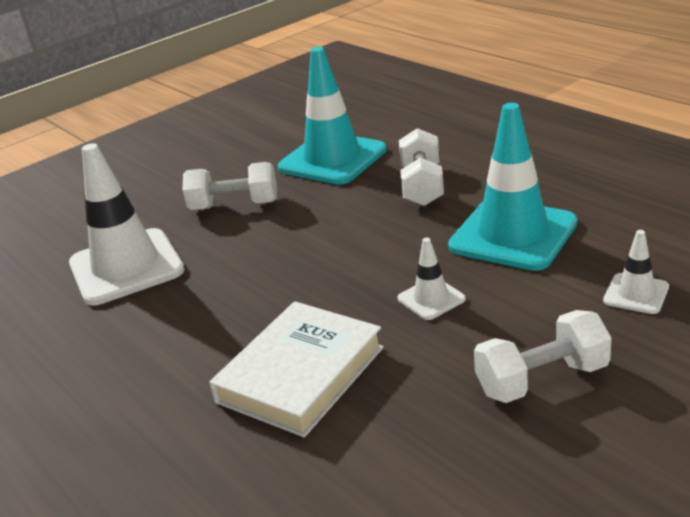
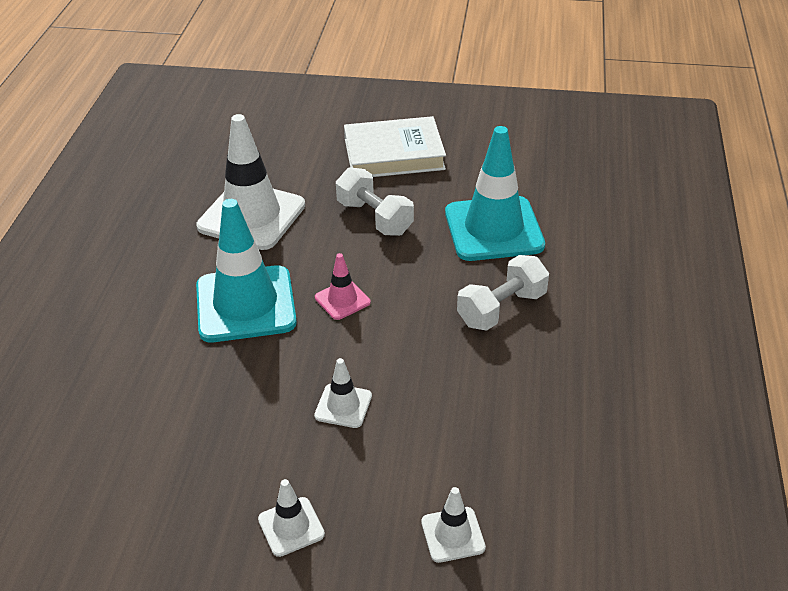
camera: 45 degrees right, 10 degrees up
(300, 374) = (201, 385): white book -> white book (394, 154)
(306, 255) = (342, 300): none -> pink traffic cone
(513, 235) = (476, 408): turquoise traffic cone -> turquoise traffic cone (245, 304)
(542, 379) = (291, 527): white dumbbell -> white traffic cone

